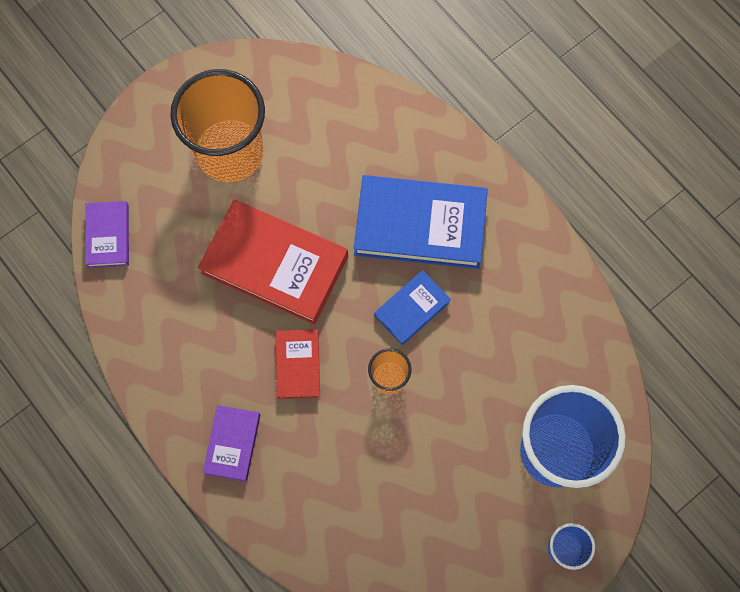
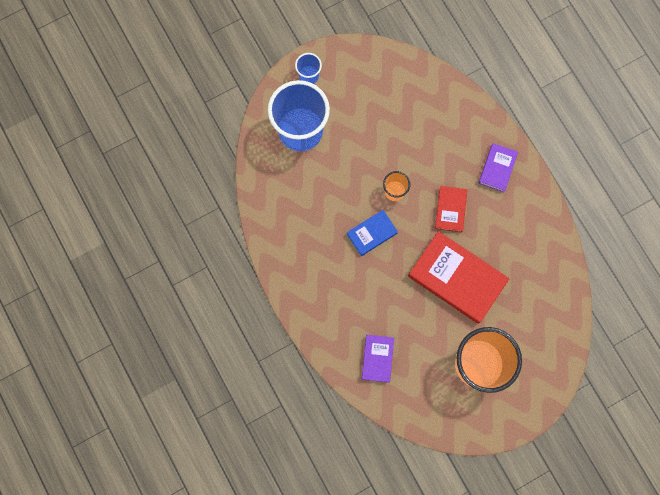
camera: 170 degrees left, 5 degrees up
(108, 236) = (566, 318): purple book -> purple book (377, 358)
(420, 225) = (356, 289): blue book -> none

